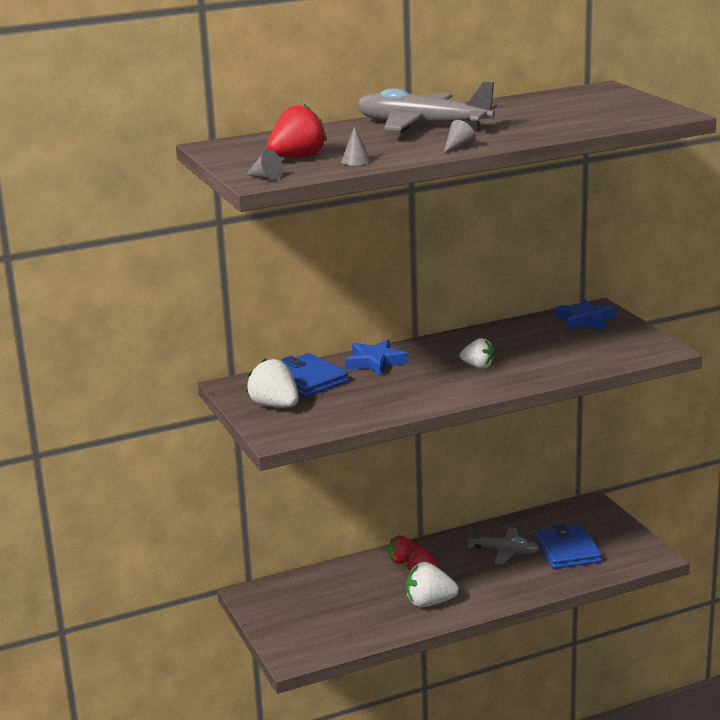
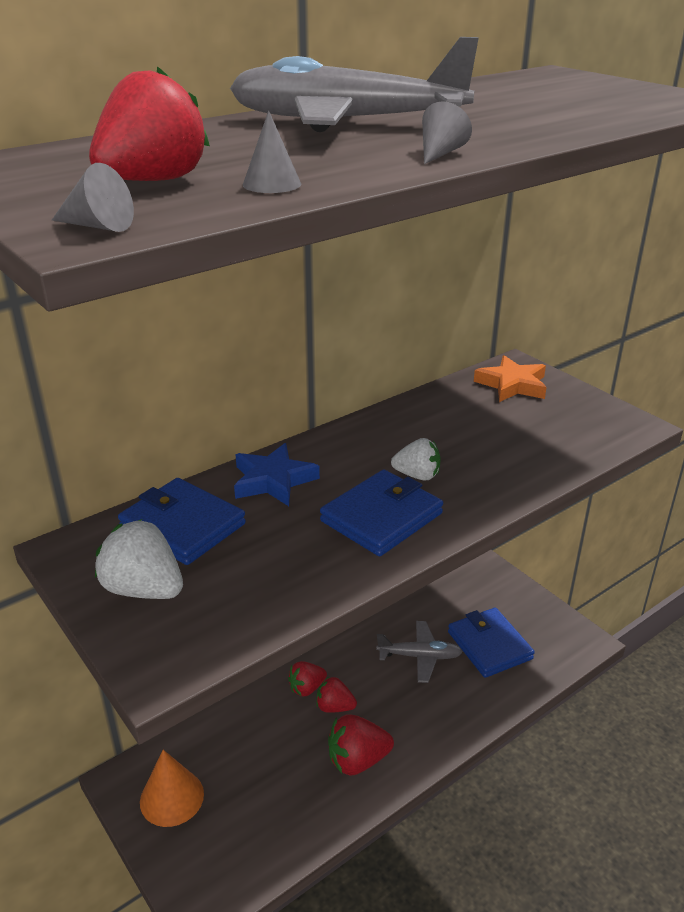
camera: 15 degrees left, 10 degrees up
(283, 606) = (172, 797): none -> orange cone
(429, 603) = (357, 760): white strawberry -> red strawberry
(441, 385) = (381, 517): none -> blue wallet
(585, 320) = (512, 385): blue star -> orange star

